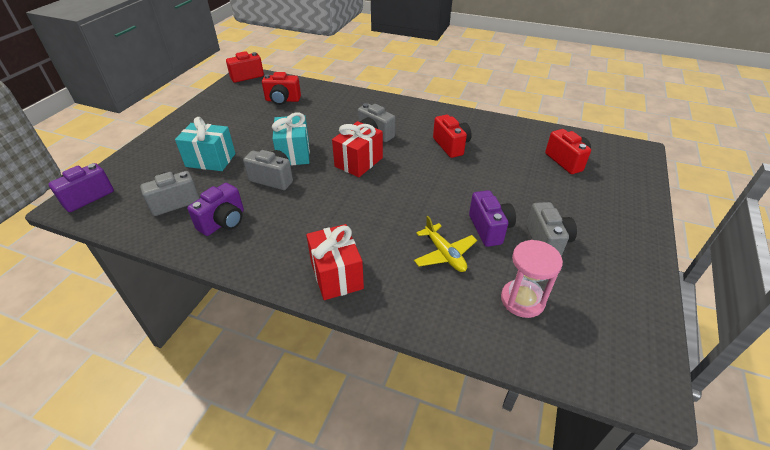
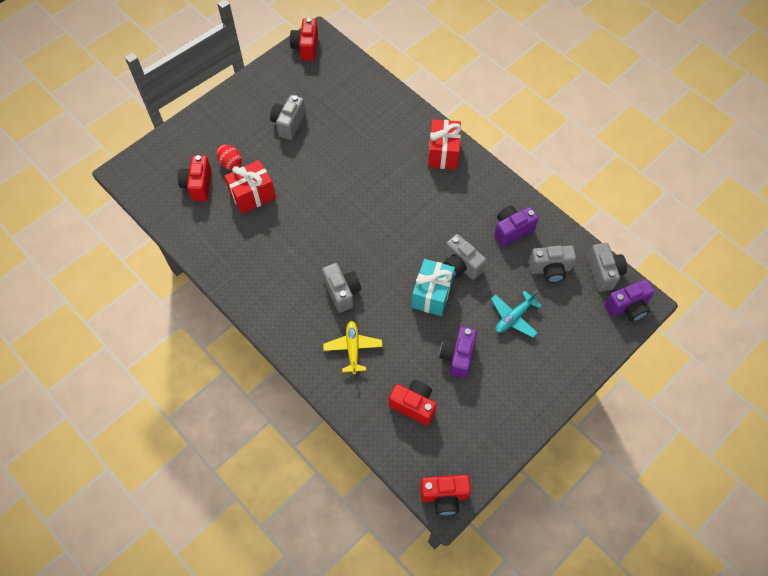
camera: 155 degrees left, 20 degrees up
(110, 216) = (603, 272): none -> grey camera
(211, 160) = (513, 317): turquoise gift -> turquoise plane
(358, 162) = (377, 257): red gift -> red gift (252, 195)
(444, 254) = (364, 141): yellow plane -> yellow plane (353, 348)
(451, 146) = (279, 245): red camera -> red camera (306, 47)
(489, 229) = (318, 148): purple camera -> purple camera (457, 356)
(522, 300) = (339, 96): pink hourglass -> none
(560, 186) = (231, 163): none -> red egg

